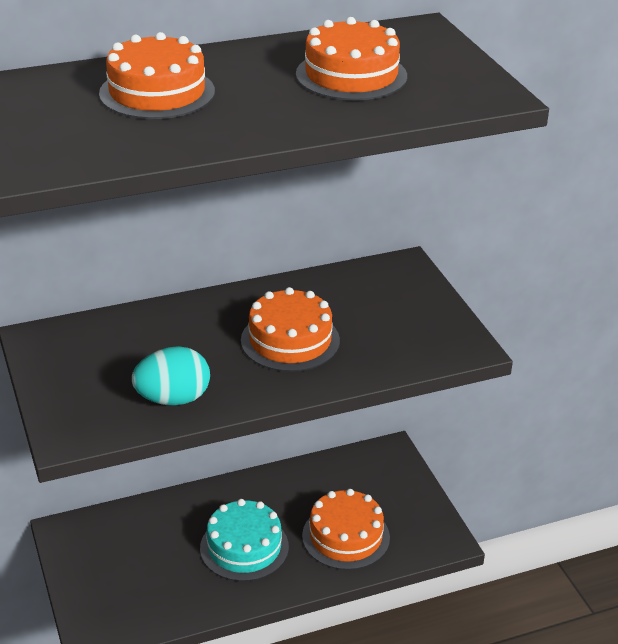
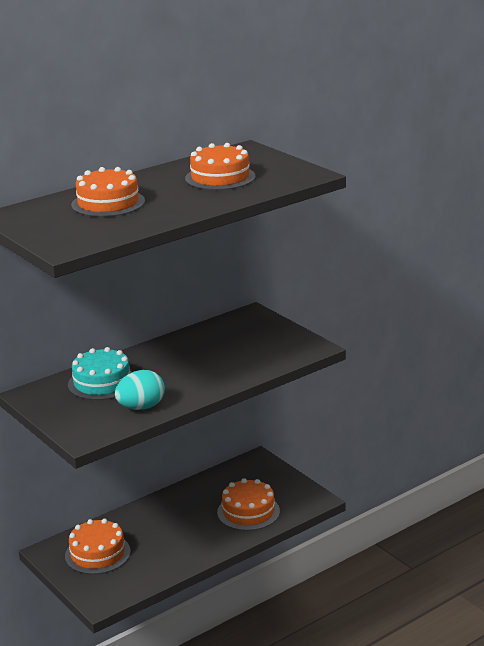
camera: 15 degrees left, 10 degrees down
(244, 547) = (181, 532): turquoise cake -> turquoise cake (102, 383)
(290, 340) = (199, 364): orange cake -> orange cake (97, 554)

